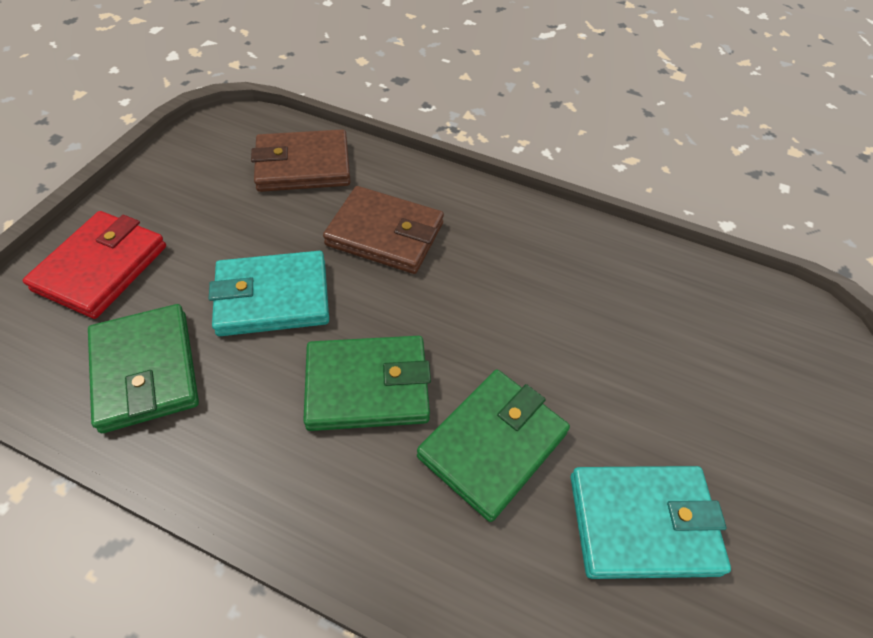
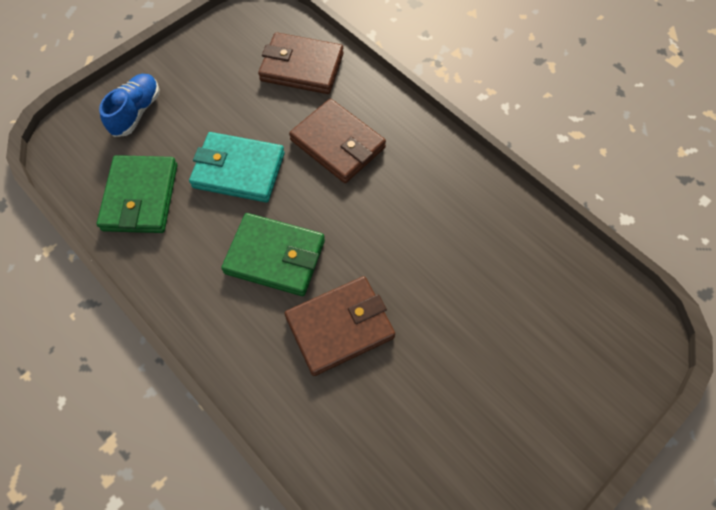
camera: 25 degrees right, 10 degrees up
(101, 268) = (136, 112): red wallet -> blue shoe
(492, 445) = (340, 327): green wallet -> brown wallet
(642, 523) = (414, 416): turquoise wallet -> none

